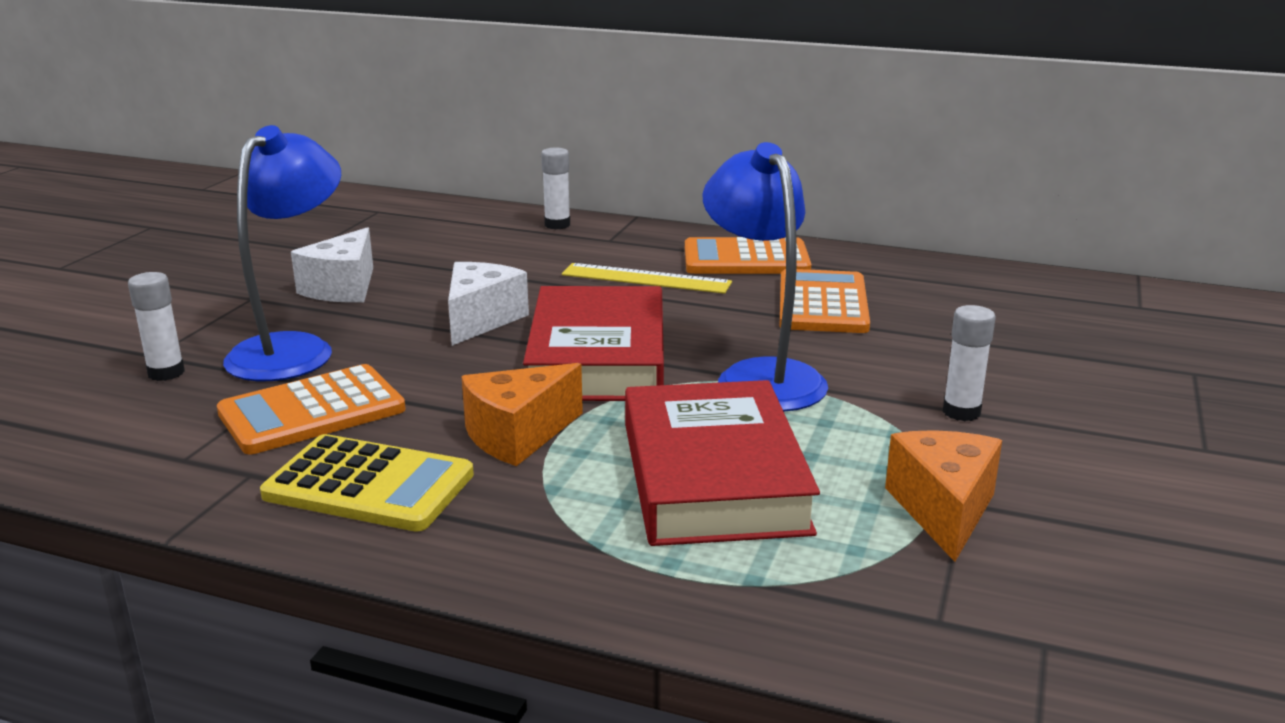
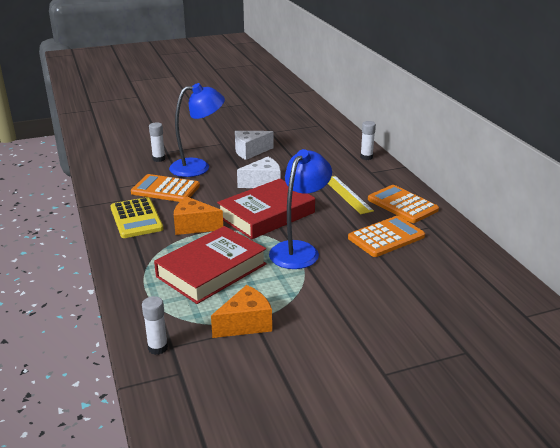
camera: 50 degrees right, 5 degrees up
(961, 412) = (331, 302): white glue stick -> white glue stick (158, 348)

